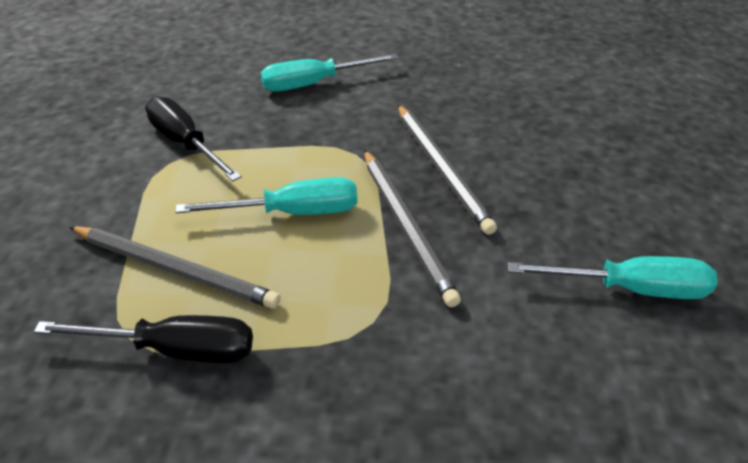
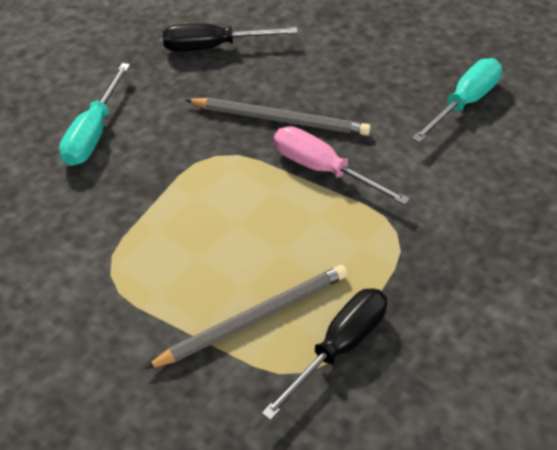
camera: 55 degrees left, 5 degrees up
(185, 143) = (93, 252): black screwdriver -> black screwdriver (213, 47)
(292, 212) = (251, 223): turquoise screwdriver -> none
(406, 226) = (323, 170): grey pencil -> pink screwdriver

